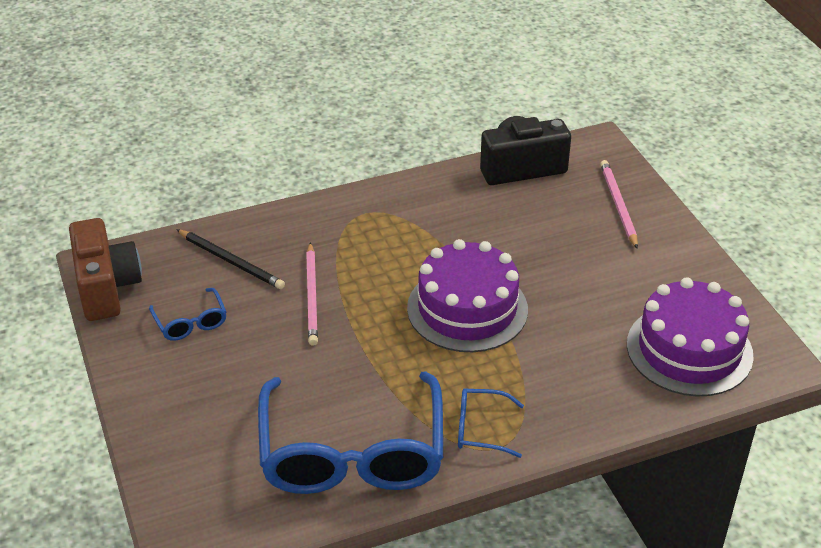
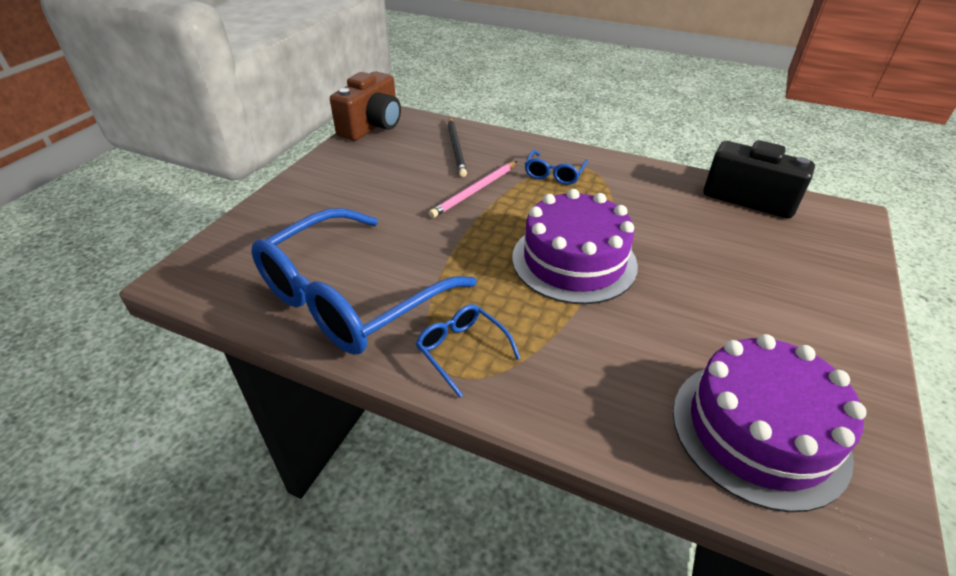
camera: 45 degrees right, 0 degrees up
(191, 322) = (384, 165): blue glasses -> blue glasses (554, 174)
(618, 205) = (818, 266): pink pencil -> none

